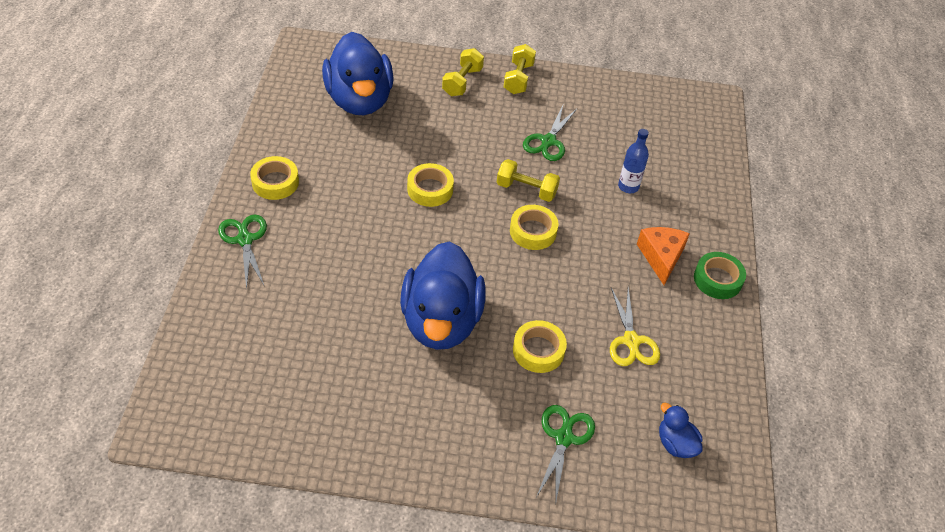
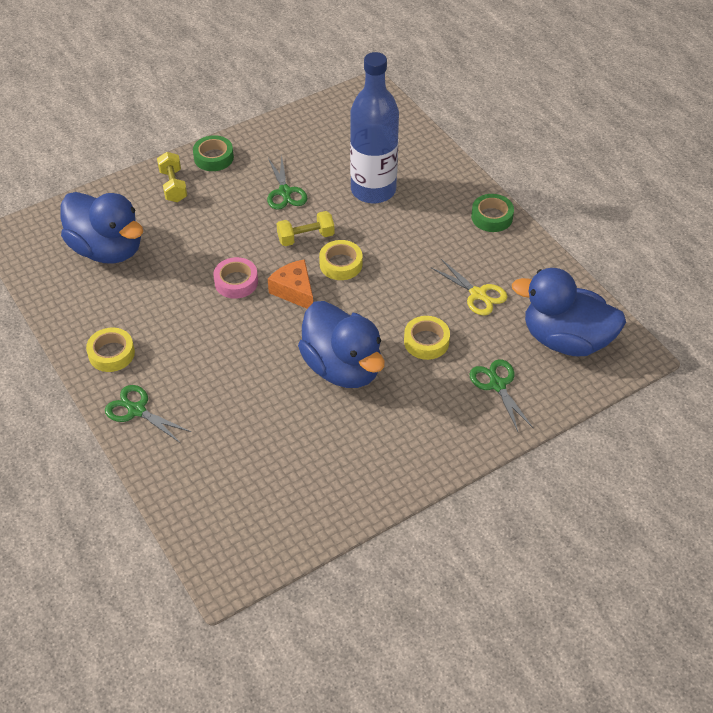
camera: 35 degrees left, 0 degrees up
(430, 189) = (236, 282): yellow tape -> pink tape
(518, 79) = (213, 157): yellow dumbbell -> green tape
(628, 186) = (373, 190): blue bottle -> blue bottle, size x2.36
(661, 257) = (442, 225): orange cheese -> orange cheese (294, 291)
(675, 444) = (566, 340): blue duck -> blue duck, size x2.33

